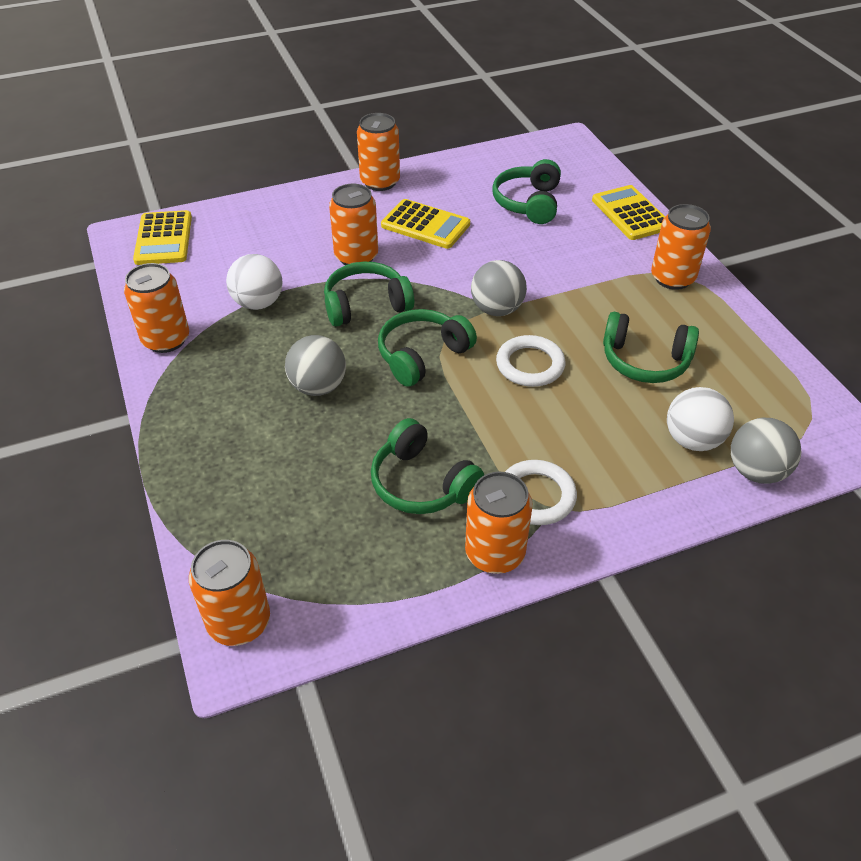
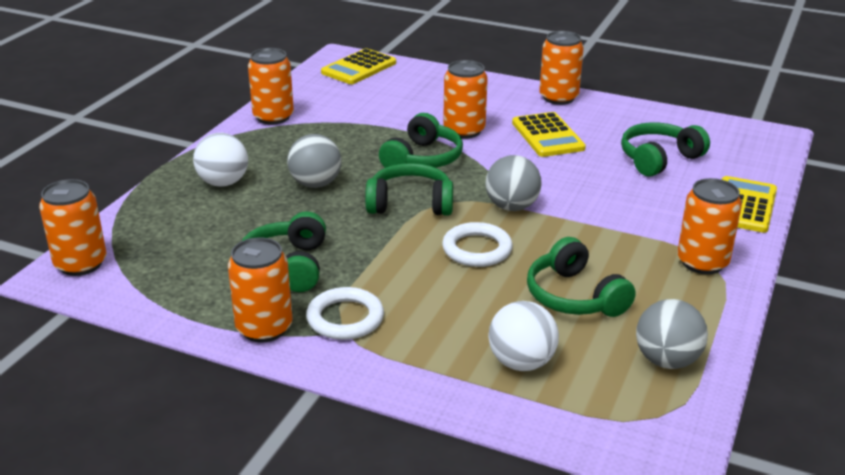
camera: 45 degrees right, 15 degrees down
(258, 303) = (356, 125): white ball -> white ball (223, 183)
(366, 305) = (422, 159): green headphones -> green headphones turned 90 degrees clockwise
(756, 471) = (538, 413): grey ball -> grey ball (667, 360)

